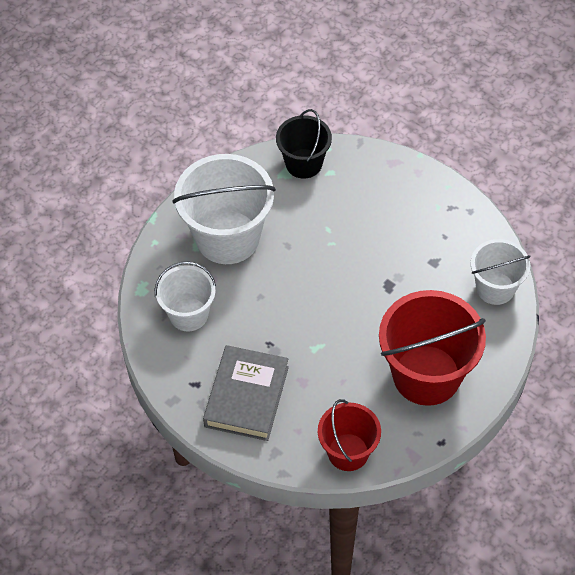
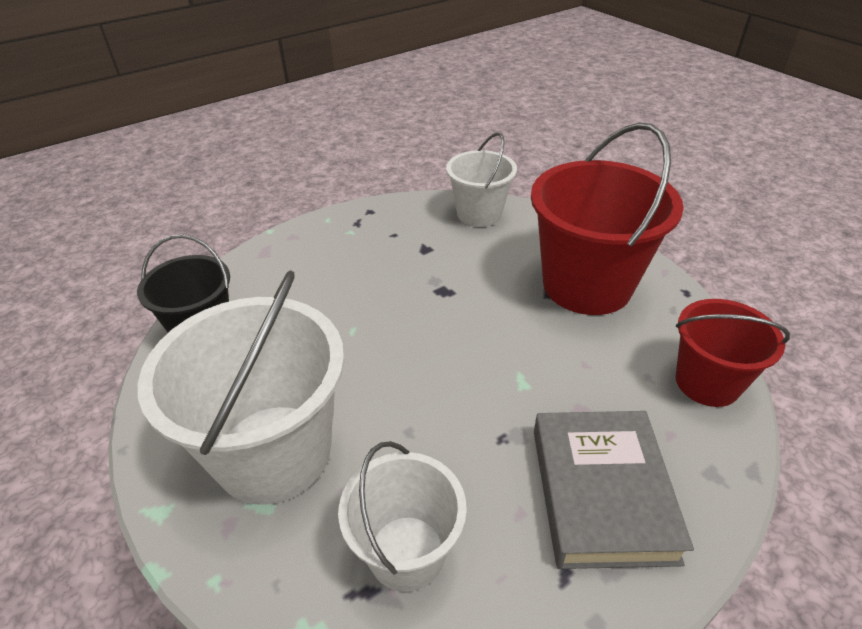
camera: 75 degrees left, 15 degrees down
(246, 396) = (601, 493): grey book -> grey book turned 60 degrees clockwise

